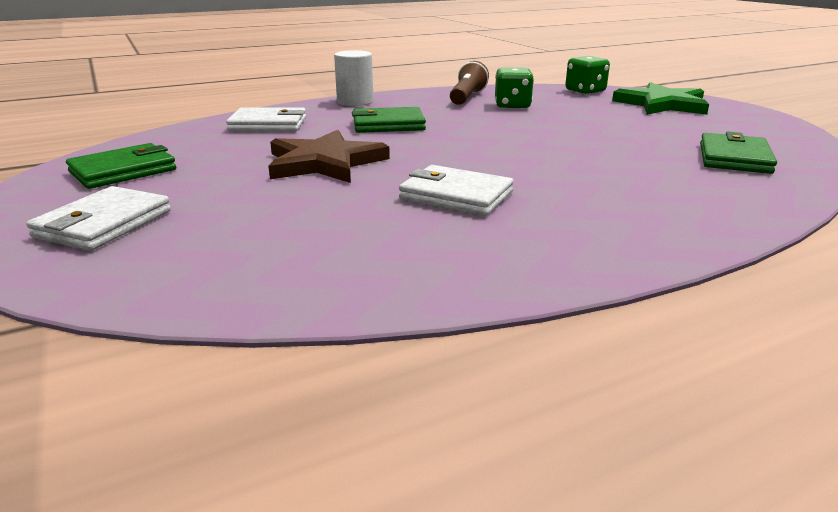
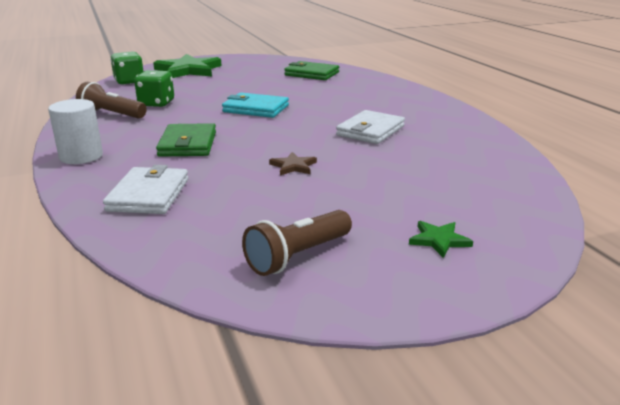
camera: 85 degrees left, 0 degrees up
(104, 224) = (439, 240): white wallet -> green star
(123, 171) = (298, 256): green wallet -> brown flashlight
(324, 162) = (293, 166): brown star -> brown star, size x0.45
(520, 139) = (256, 109): none -> turquoise wallet

